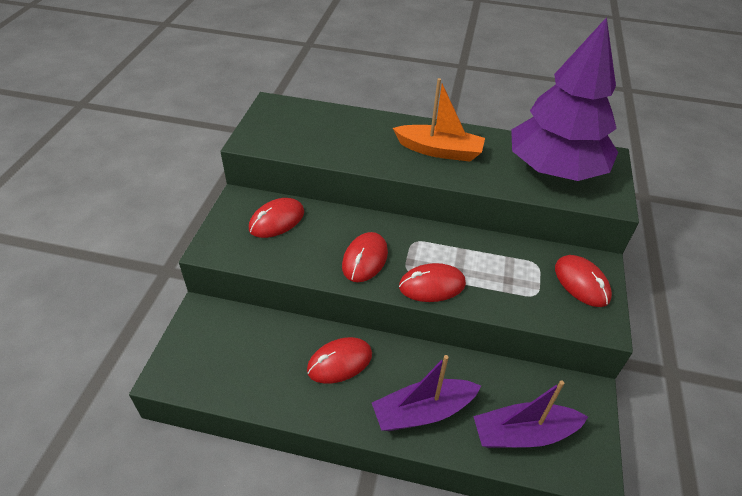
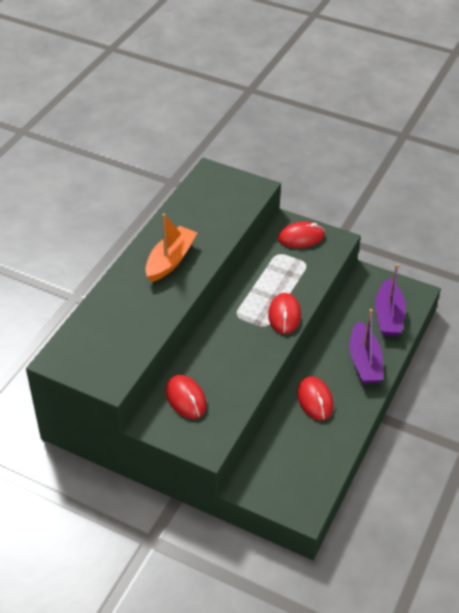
camera: 75 degrees left, 0 degrees up
(365, 259) = (248, 348): red mouse -> none
(555, 169) = (214, 203): purple tree -> none

